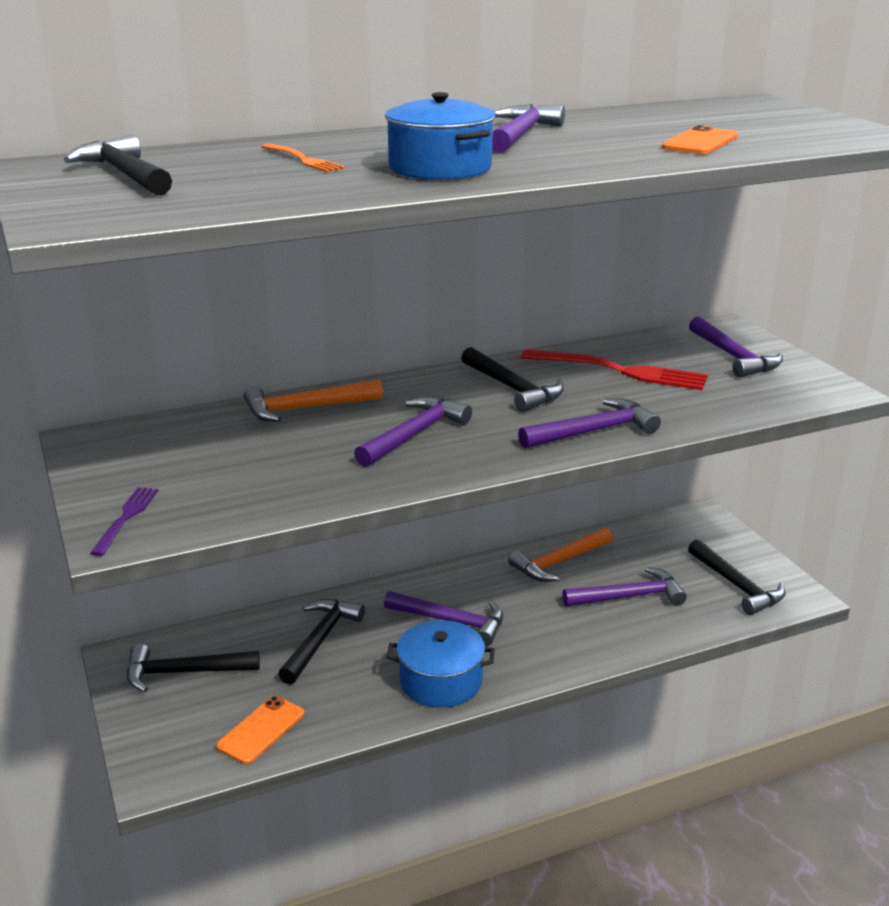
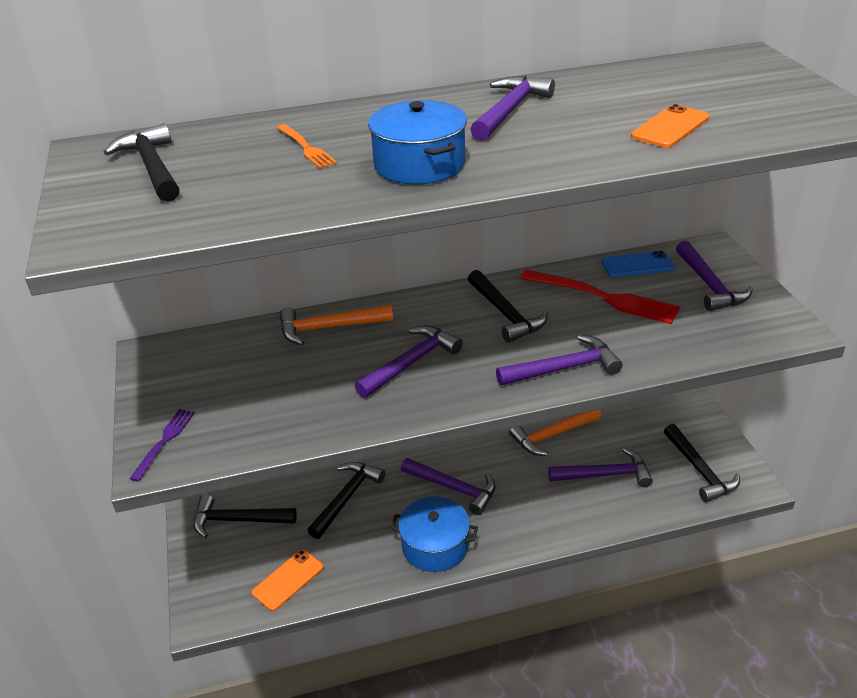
camera: 10 degrees right, 10 degrees up
(649, 343) = (637, 265): none -> blue phone

